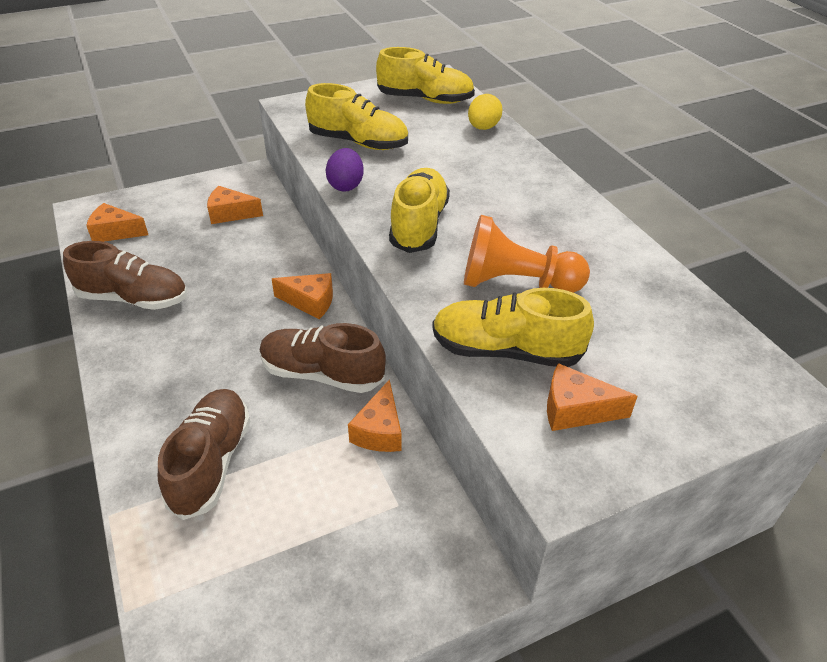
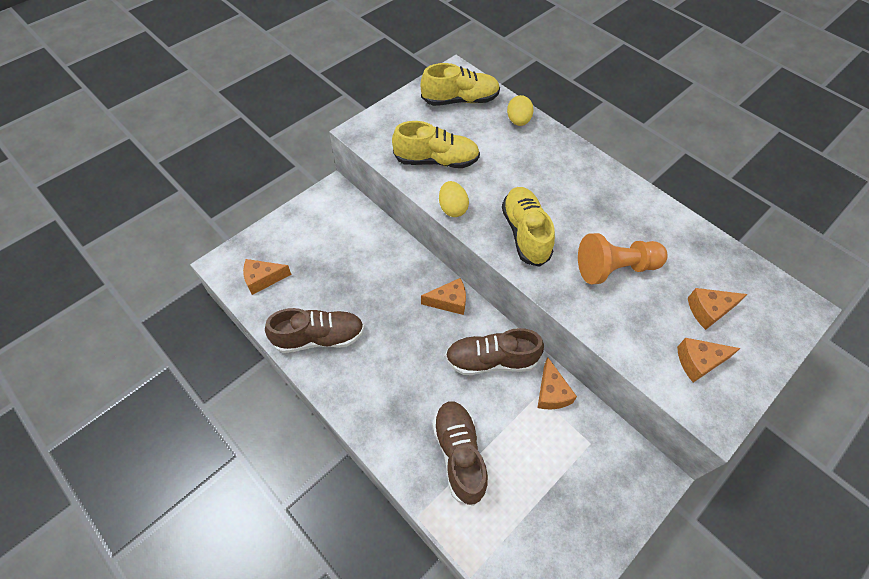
camera: 20 degrees left, 15 degrees up
(230, 214) = (342, 235): orange cheese -> orange cheese (709, 310)
(346, 185) = (452, 208): purple egg -> yellow egg
(505, 351) = (637, 328): yellow shoe -> none

